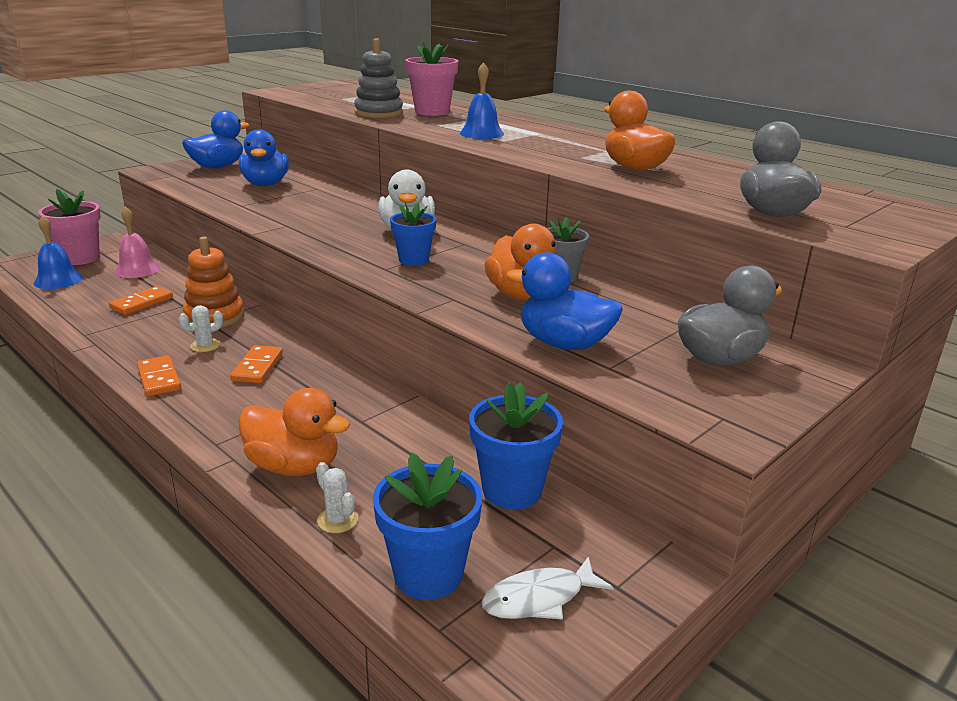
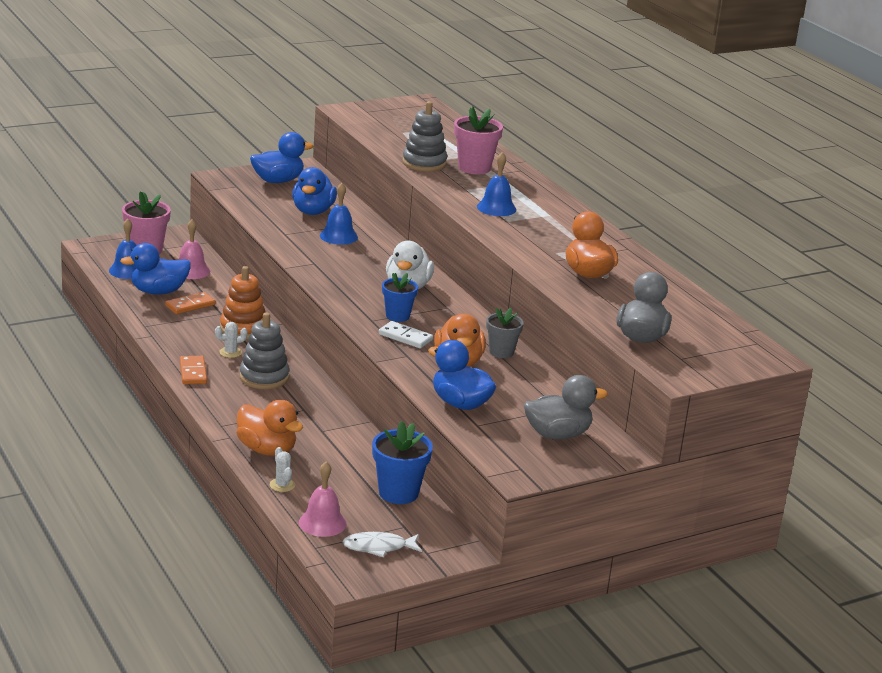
camera: 15 degrees right, 0 degrees up
(99, 295) = (158, 291): none -> blue duck
(258, 367) = (264, 377): orange domino -> grey stacking toy
(303, 200) = (338, 236): none -> blue bell
(428, 574) = (322, 523): blue flower pot -> pink bell
(437, 280) = (405, 337): none -> white domino

